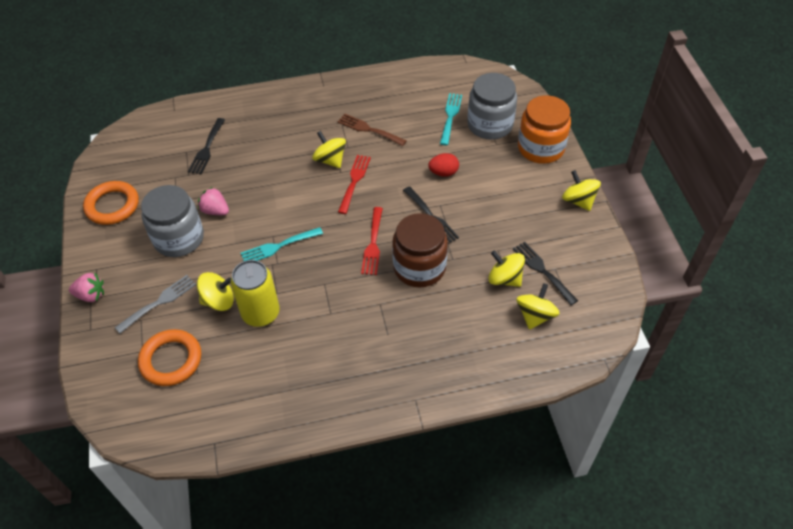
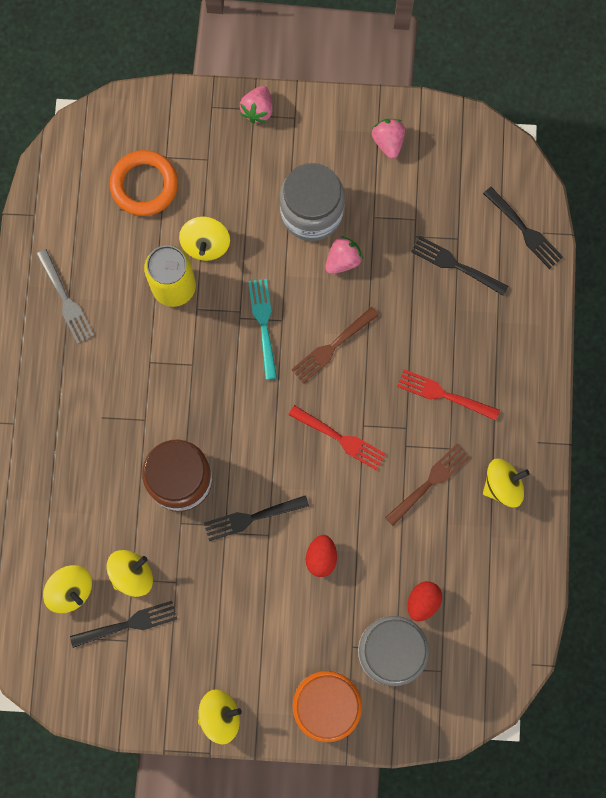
camera: 105 degrees right, 25 degrees up
(112, 206) = (388, 142): orange ring -> pink strawberry
(159, 302) = (224, 181): grey fork -> grey fork (65, 300)
(174, 119) = (524, 230): none -> black fork
(286, 201) = (332, 347): none -> brown fork
(330, 160) = (388, 417): yellow spinning top -> yellow spinning top (502, 485)
(373, 244) = (232, 435): red fork -> red fork (443, 394)
(450, 116) = (423, 602): turquoise fork -> red egg

